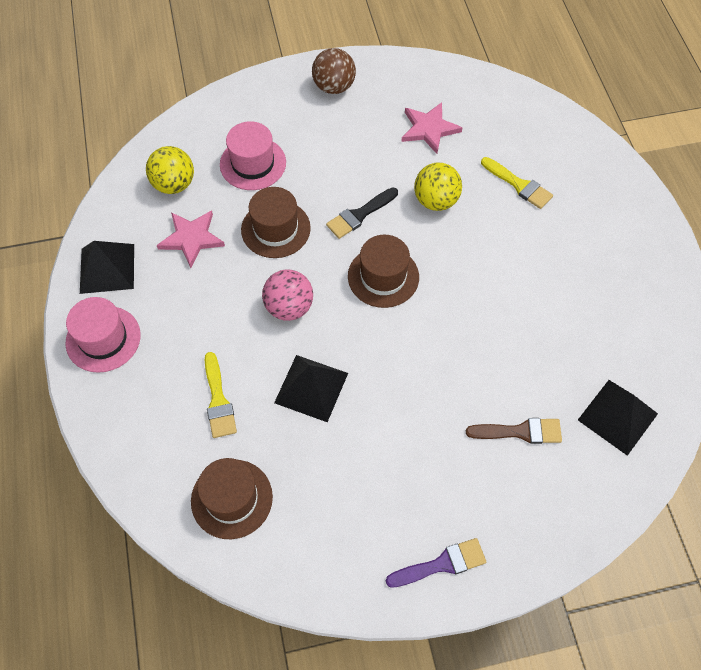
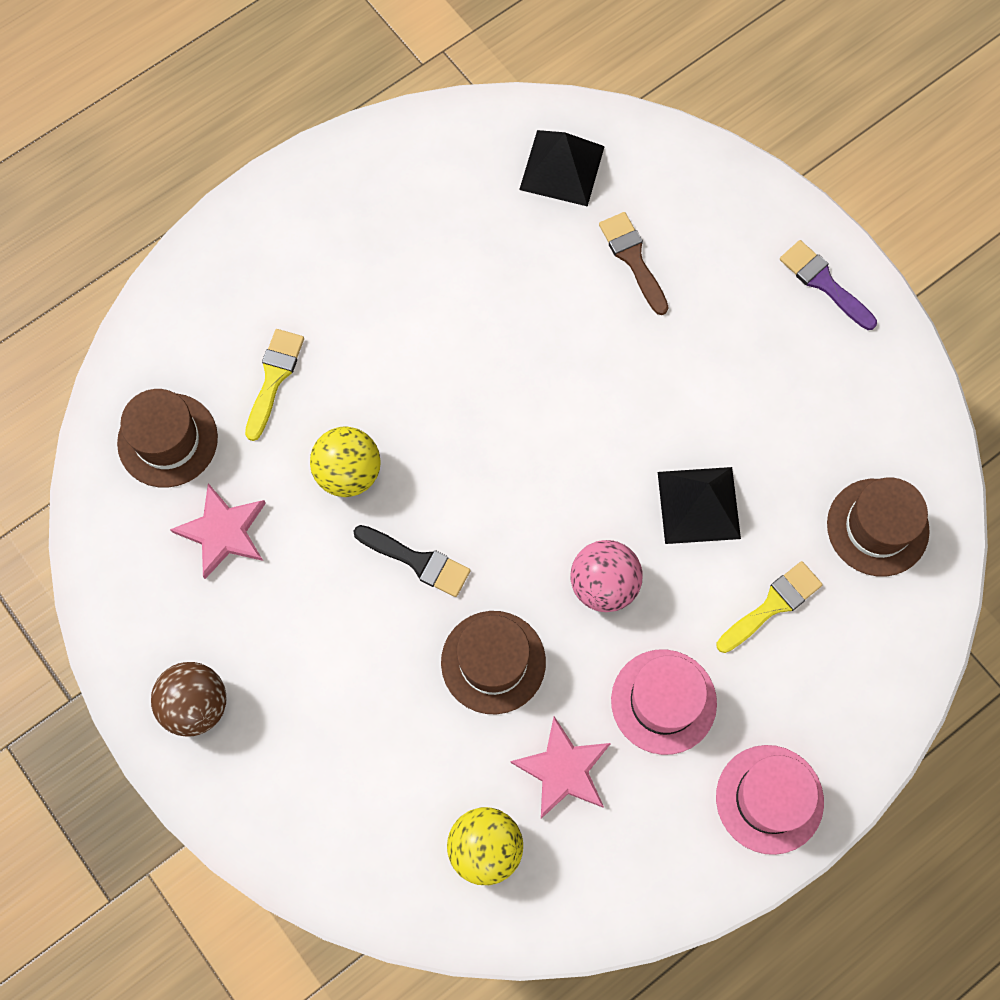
camera: 115 degrees left, 10 degrees up
(107, 268) = (666, 861): black pyramid -> none
(253, 163) = (396, 752): pink hat -> pink hat (663, 701)
(383, 276) = (501, 489): brown hat -> brown hat (167, 440)

